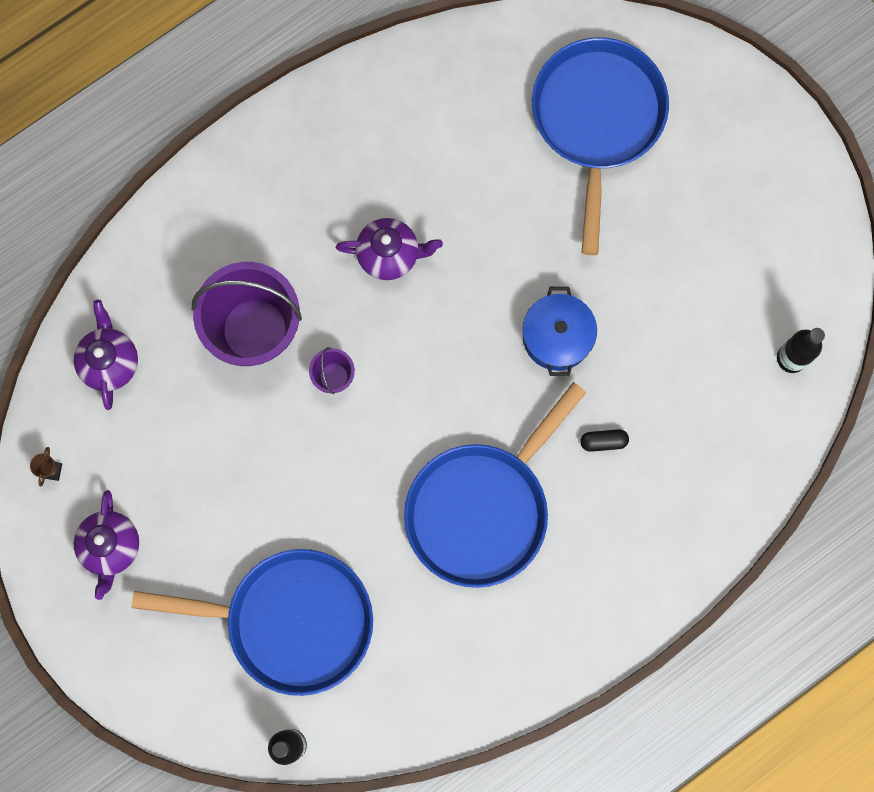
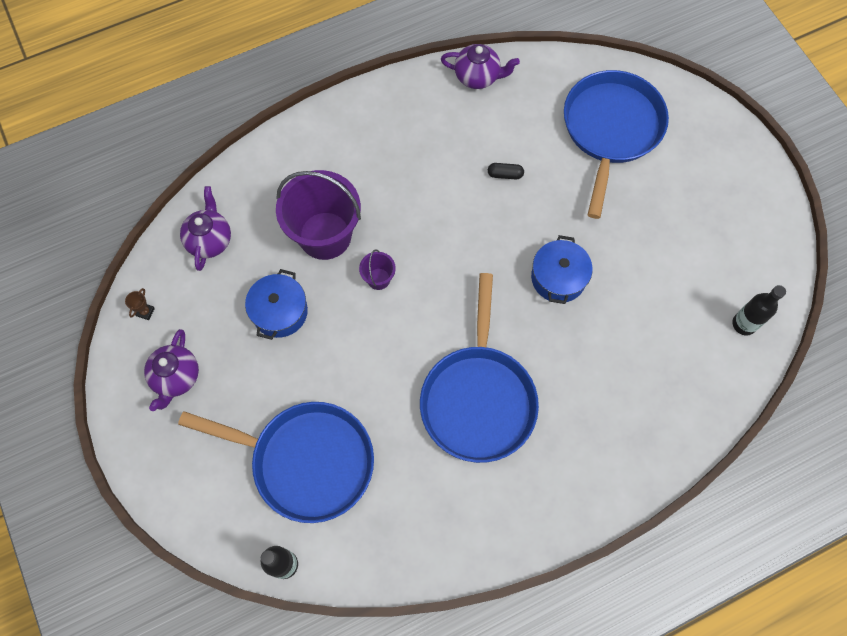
camera: 10 degrees right, 10 degrees down
(219, 441) = (280, 312): none -> blue pot
(389, 255) = (438, 198): purple teapot -> purple teapot (477, 77)
(482, 508) = (478, 398): blue pan -> blue pan turned 45 degrees counterclockwise
(603, 442) = (584, 363): black capsule -> black capsule (505, 174)

